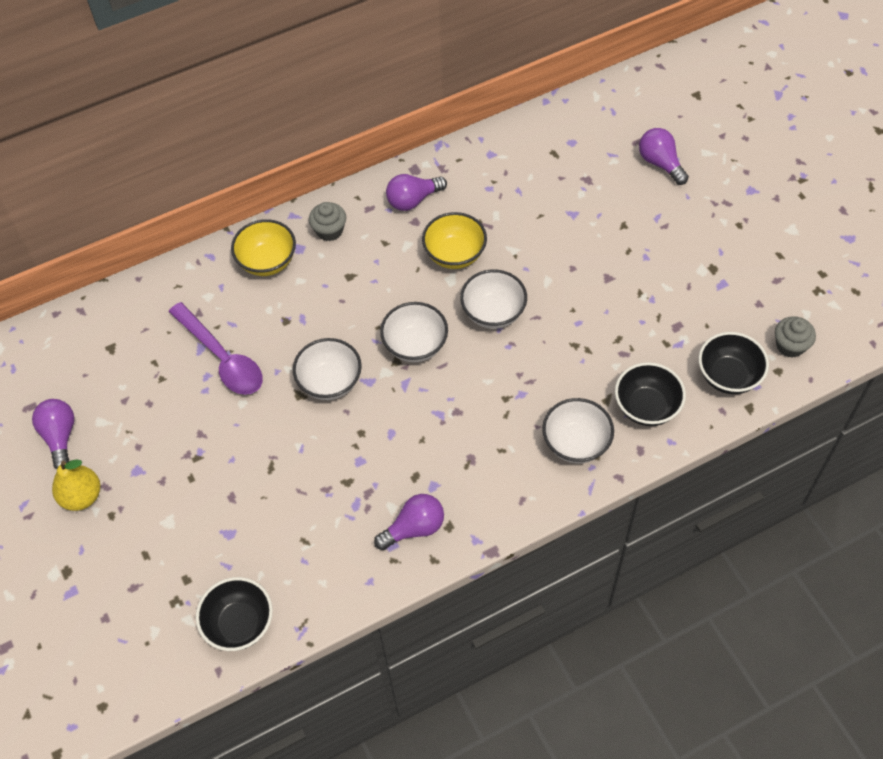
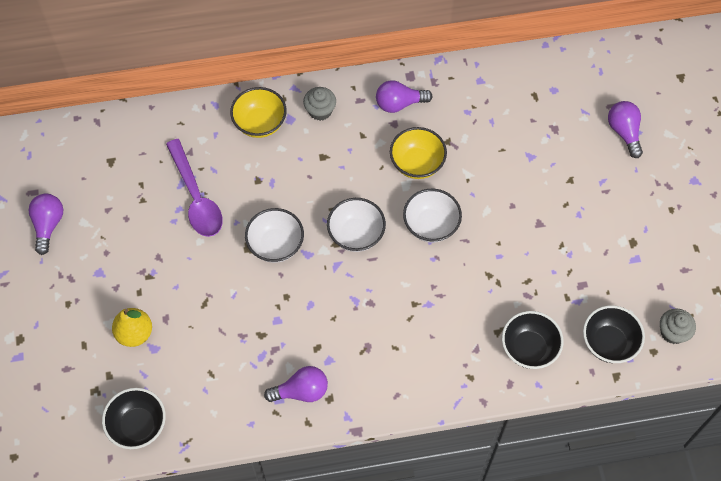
camera: 15 degrees right, 5 degrees up
(82, 496) = (50, 281): yellow pear -> yellow pear (135, 333)
(576, 443) = (458, 361): white bowl -> none

